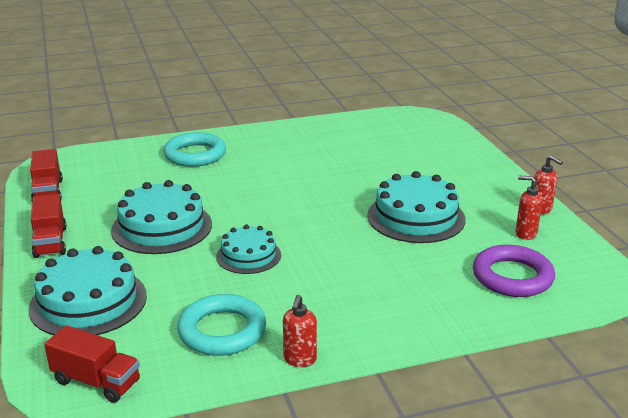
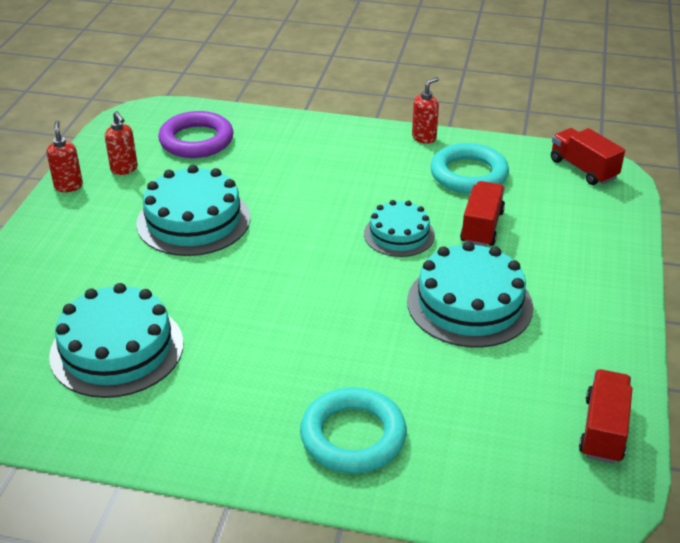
camera: 150 degrees left, 10 degrees up
(50, 242) = (607, 327): red truck -> red truck (481, 227)
(88, 302) = (576, 236): turquoise cake -> turquoise cake (117, 349)

